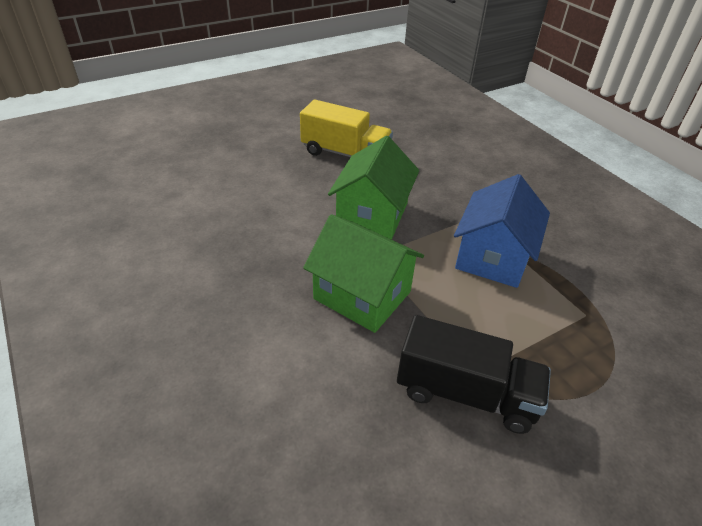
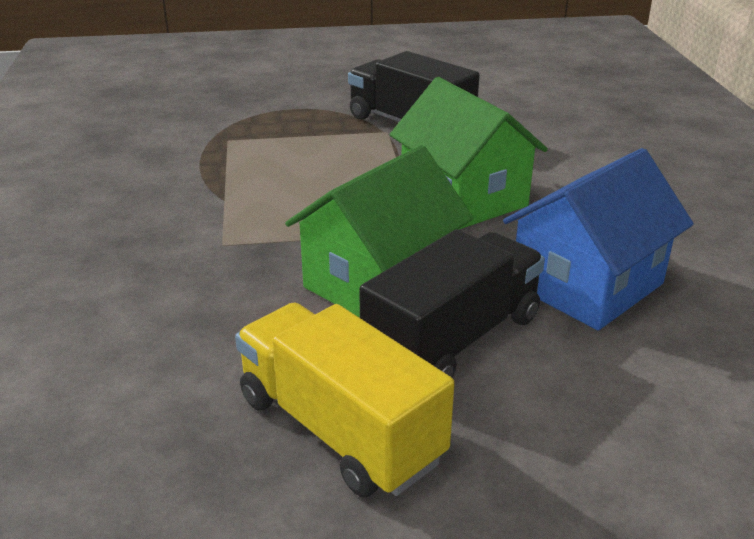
camera: 155 degrees left, 10 degrees down
(320, 194) = (453, 340): none -> black truck
(493, 257) = (257, 198): blue house -> blue house (587, 284)

